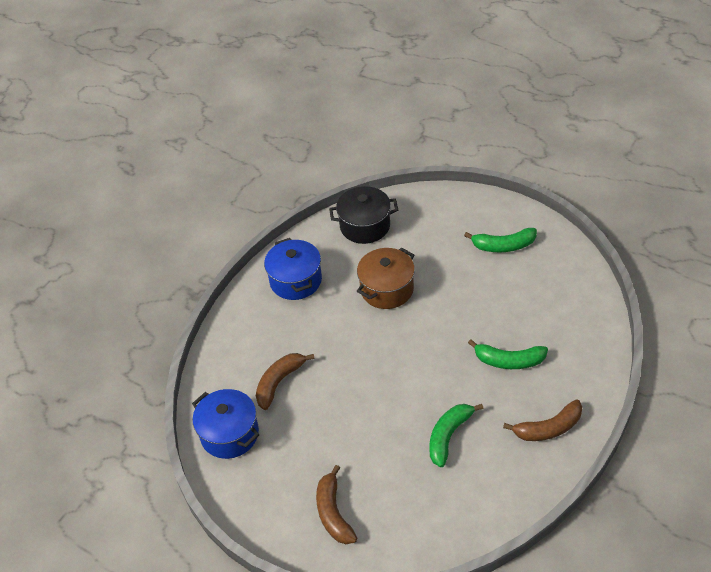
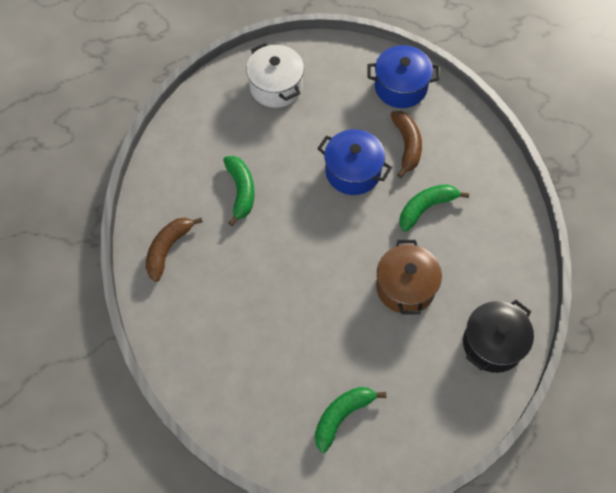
camera: 135 degrees right, 15 degrees up
(295, 280) = (491, 240): blue pot -> blue pot (353, 172)
(333, 513) = (276, 86): brown banana -> white pot
(509, 361) = (242, 288): green banana -> green banana (426, 208)

